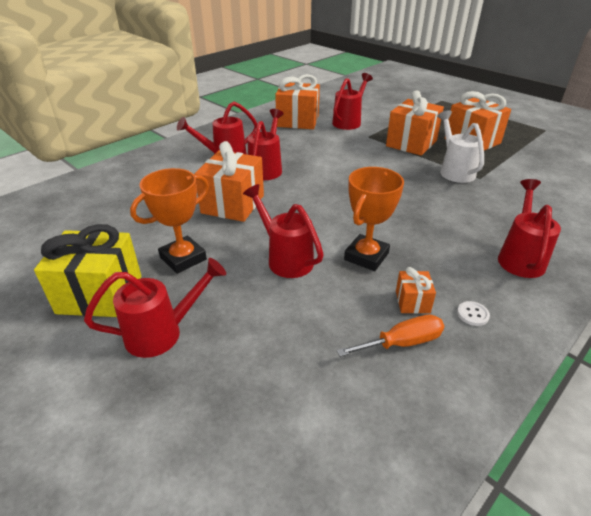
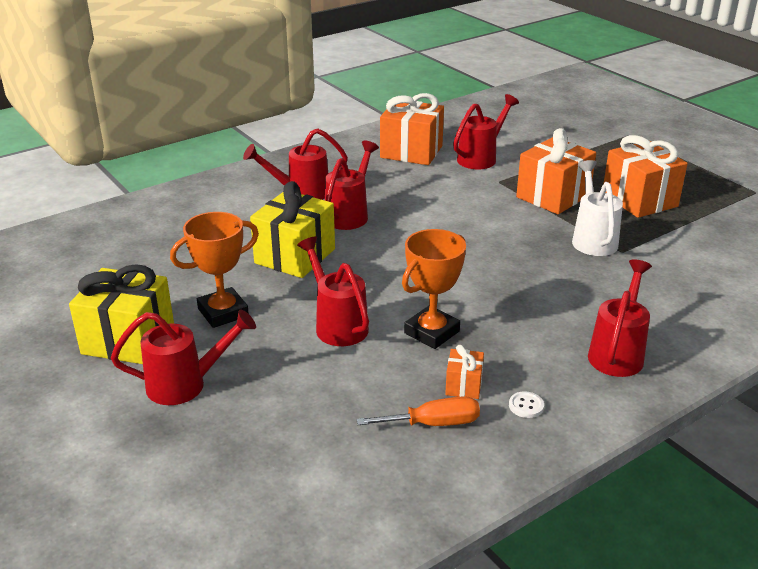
camera: 10 degrees right, 5 degrees down
(233, 204) = (295, 256): orange gift -> yellow gift

